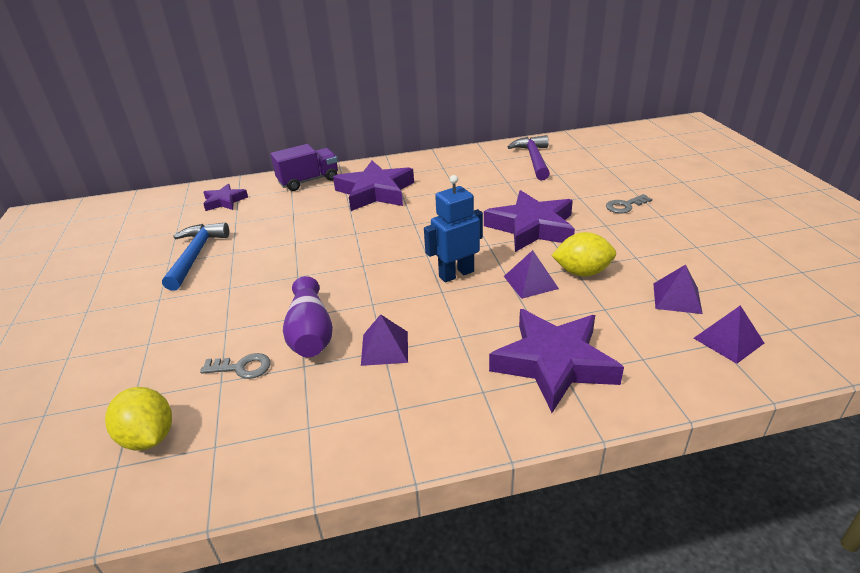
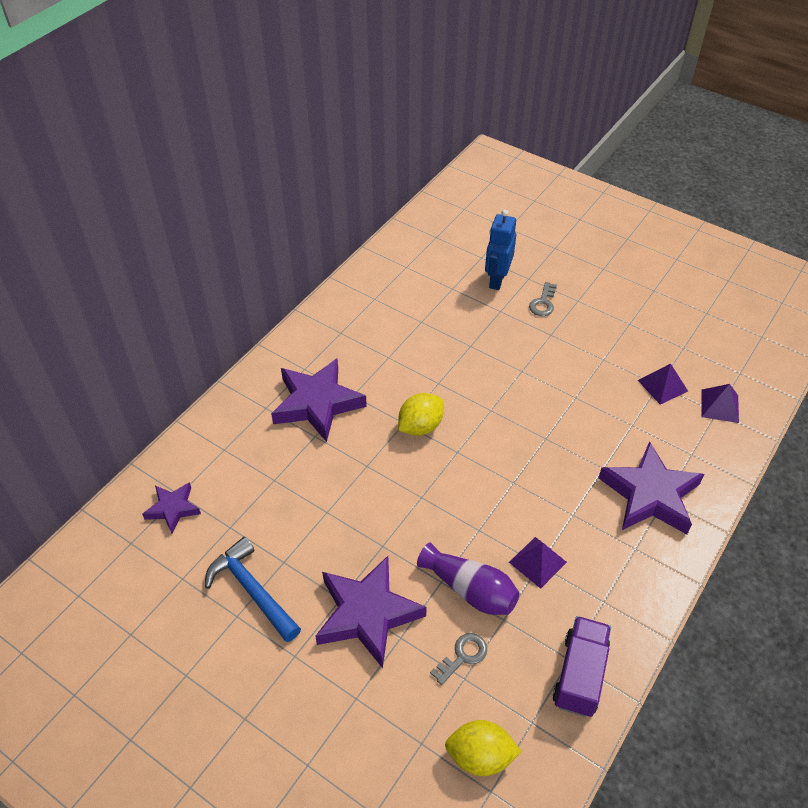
camera: 45 degrees left, 15 degrees up
(308, 181) = (226, 427): purple truck -> purple truck (579, 674)
(456, 274) = (503, 457): blue robot -> blue robot (497, 280)
(530, 282) = (562, 431): purple pyramid -> none
(532, 227) = (502, 370): purple star -> purple star (367, 614)
(533, 159) = (411, 277): purple hammer -> none
(582, 272) = (585, 398): yellow lemon -> yellow lemon (420, 426)

